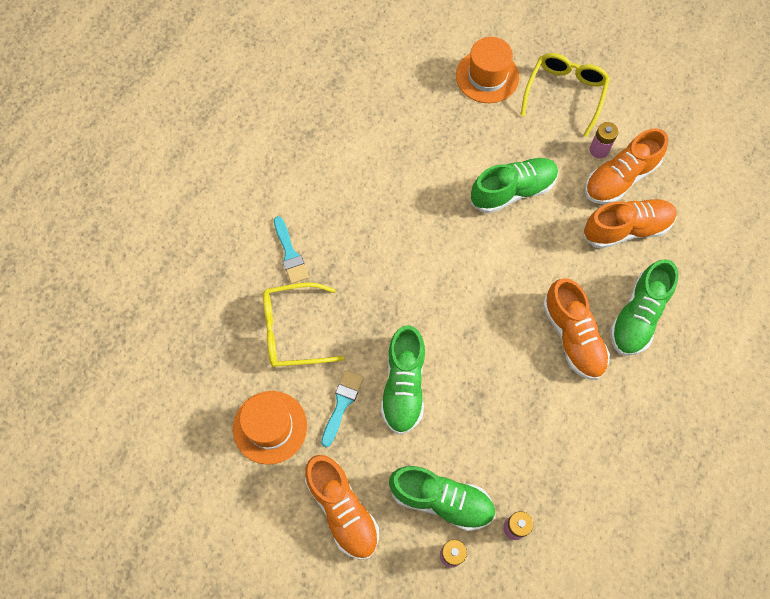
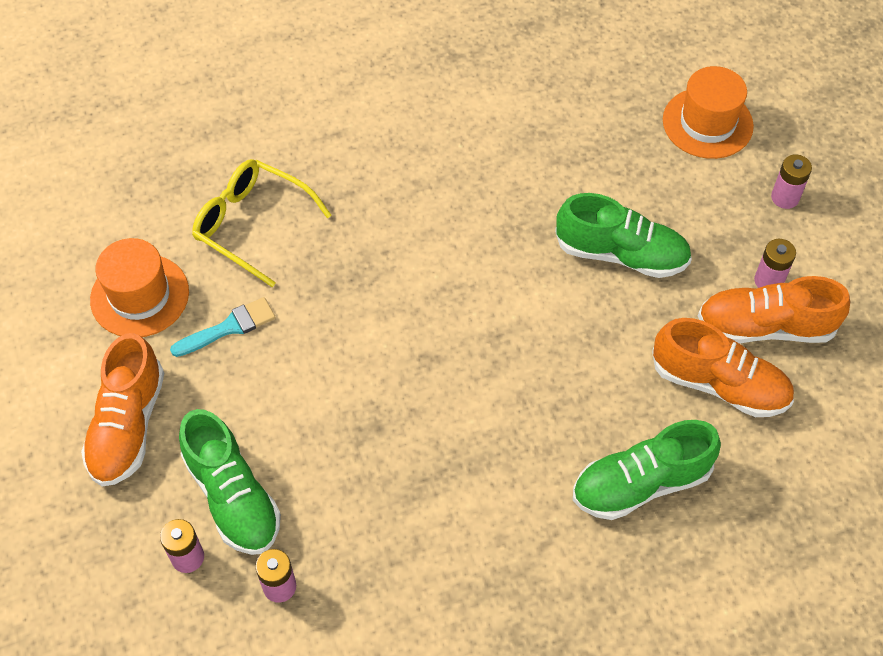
camera: 40 degrees right, 10 degrees down
(290, 254) = (321, 153): turquoise brush -> none
(403, 386) = (307, 357): green shoe -> none
(565, 93) = (785, 197): yellow glasses -> pink battery
(573, 337) = (541, 448): orange shoe -> none

